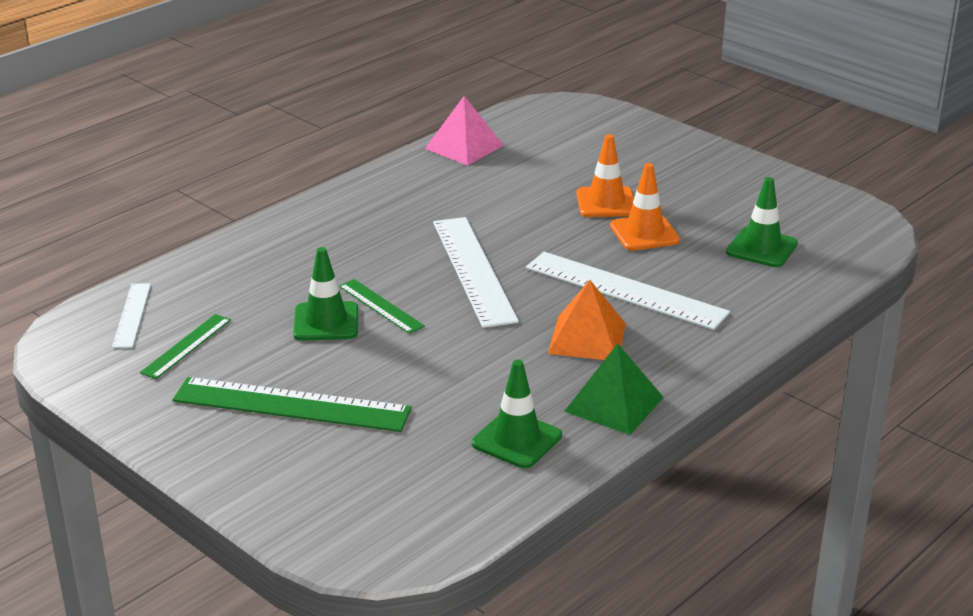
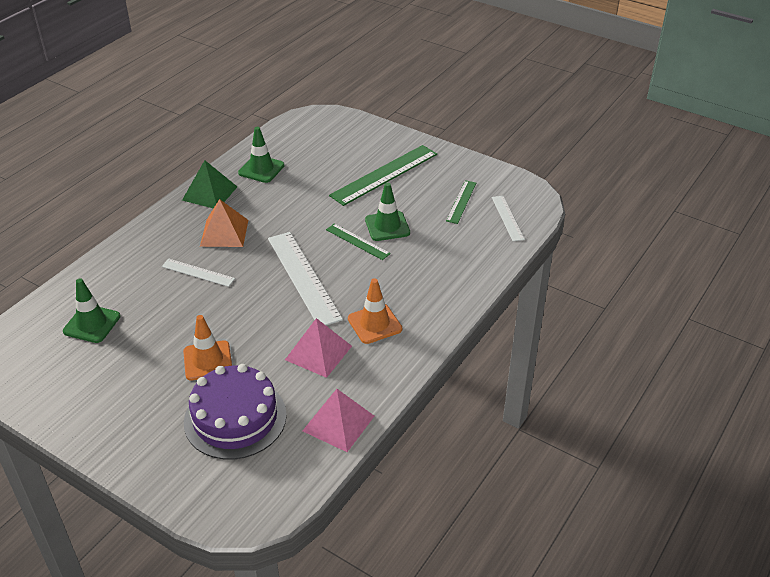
camera: 170 degrees right, 10 degrees up
(291, 405) = (384, 174): green ruler -> green ruler turned 45 degrees counterclockwise
(472, 198) = (318, 353): none -> pink pyramid
(574, 159) = (235, 418): none -> purple cake
(625, 290) = (198, 272): white ruler -> white ruler, size x0.54
(644, 233) = (179, 329): orange traffic cone -> orange traffic cone (374, 324)

